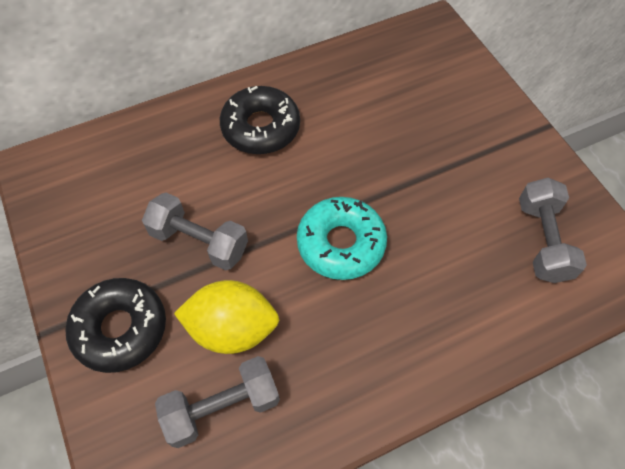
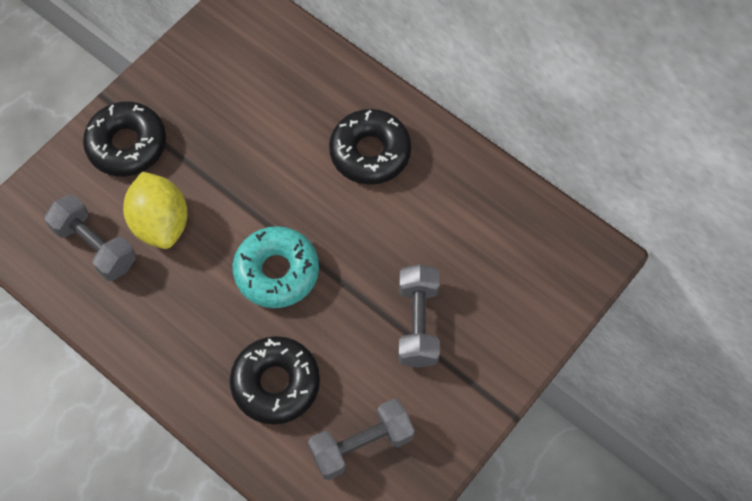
camera: 65 degrees right, 5 degrees up
(199, 241) = (227, 161): grey dumbbell -> grey dumbbell (418, 323)
(457, 288) = (276, 383): none -> black donut

